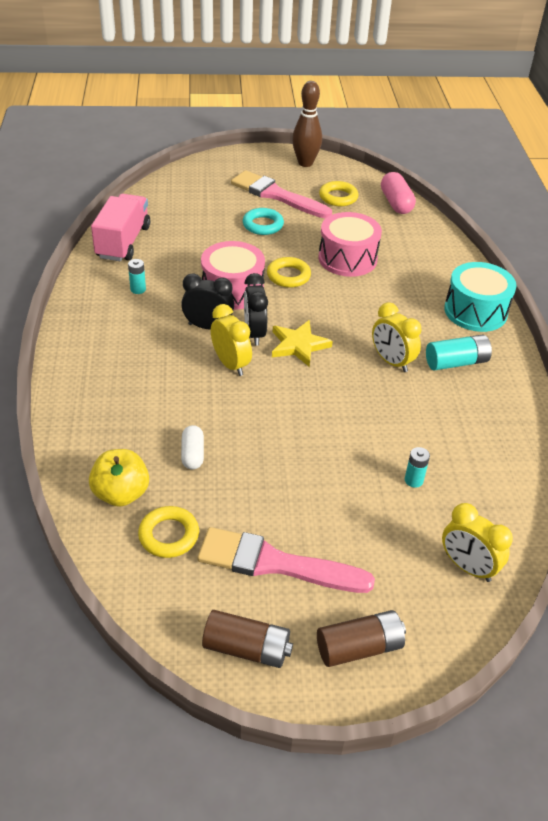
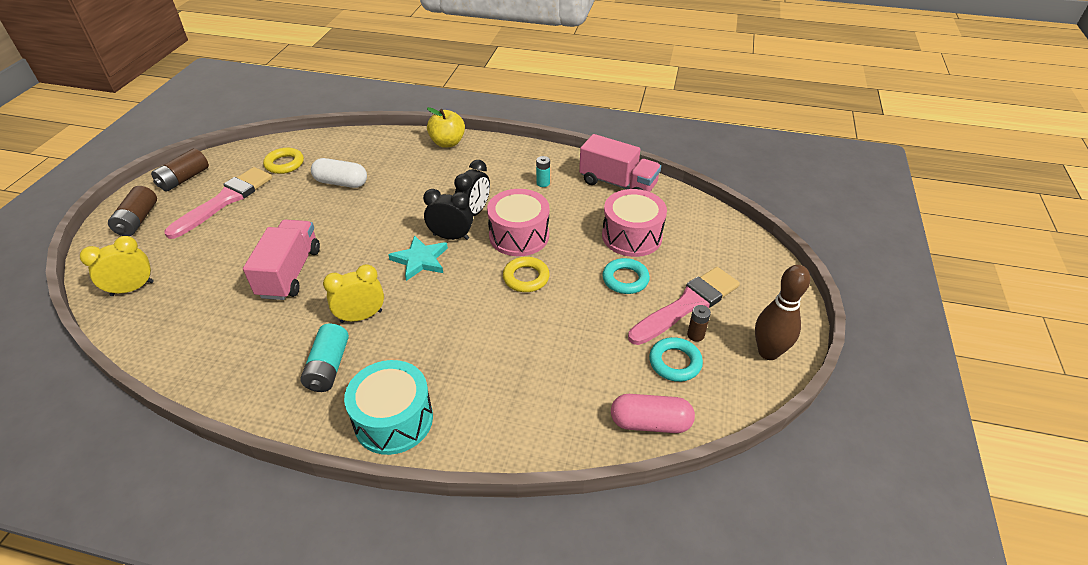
camera: 110 degrees right, 0 degrees up
(121, 493) = (332, 151): yellow apple -> yellow apple (447, 143)
(193, 454) = (341, 183): white capsule -> white capsule, size x1.54
(231, 364) = (420, 216): yellow clock -> none
(298, 345) = (420, 260): yellow star -> turquoise star
(306, 190) = (695, 335): none -> brown battery
(338, 197) = (675, 362): yellow ring -> turquoise ring
(347, 259) = (539, 332): pink drum -> pink drum (632, 236)
(367, 435) = (290, 273): none -> pink truck
(413, 480) = (226, 285): turquoise battery -> none

